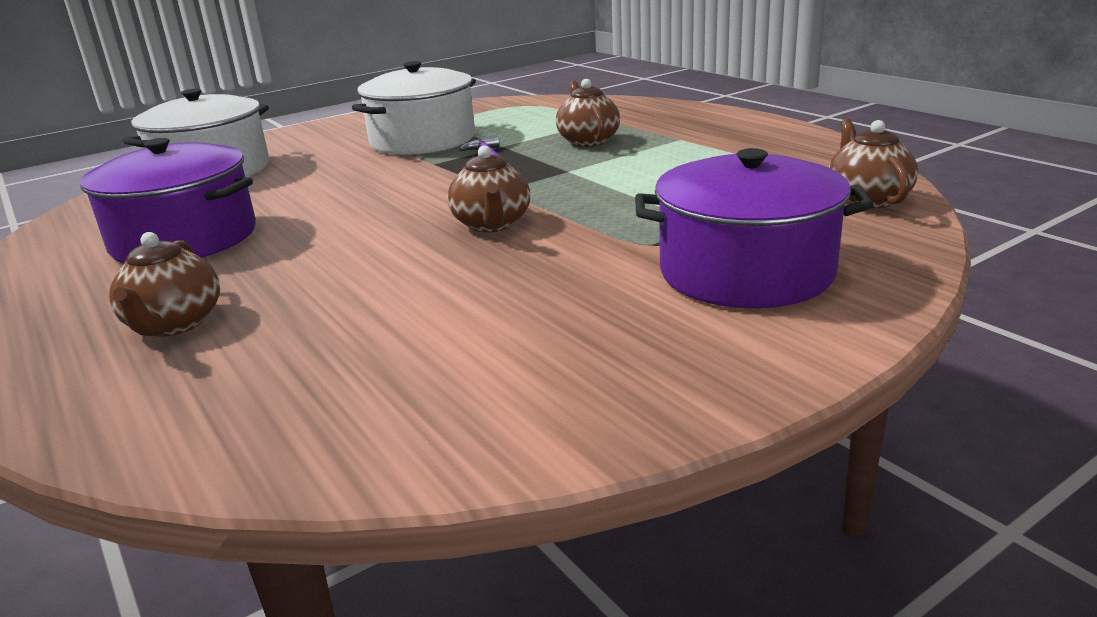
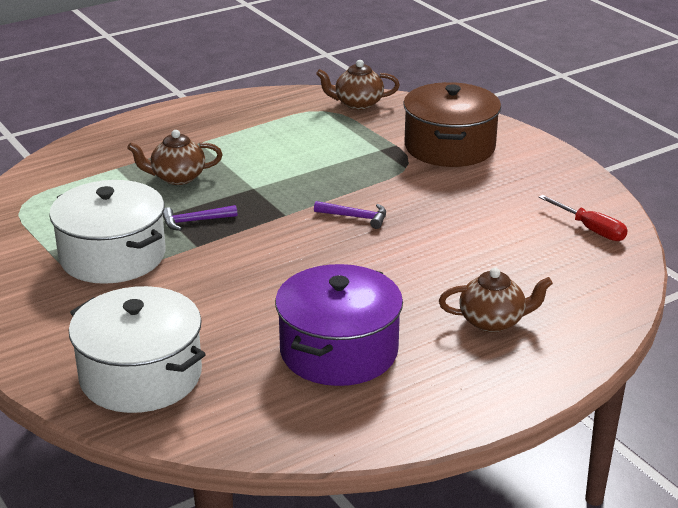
camera: 90 degrees left, 5 degrees up
(427, 418) = (590, 229): none -> red screwdriver
(492, 224) = (355, 217): brown teapot -> purple hammer
(746, 271) = (449, 147): purple pot -> brown pot

